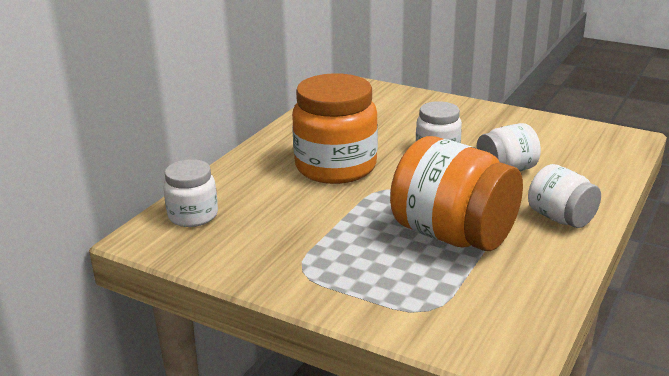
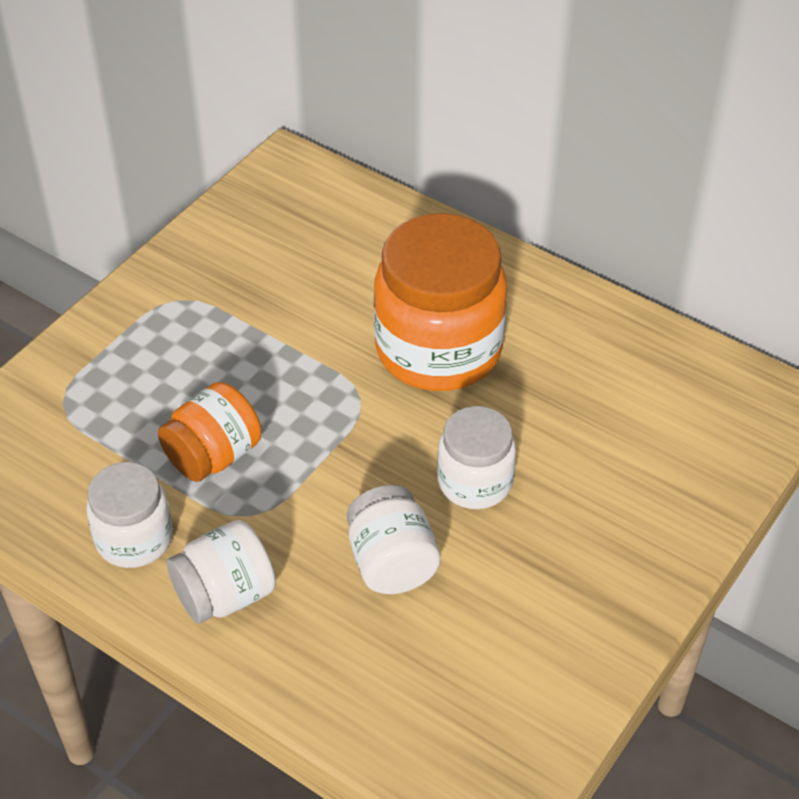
camera: 95 degrees right, 20 degrees up
(193, 215) = (328, 204): white jar -> white jar (134, 539)
(453, 235) = (213, 455): orange jar -> orange jar, size x0.55

